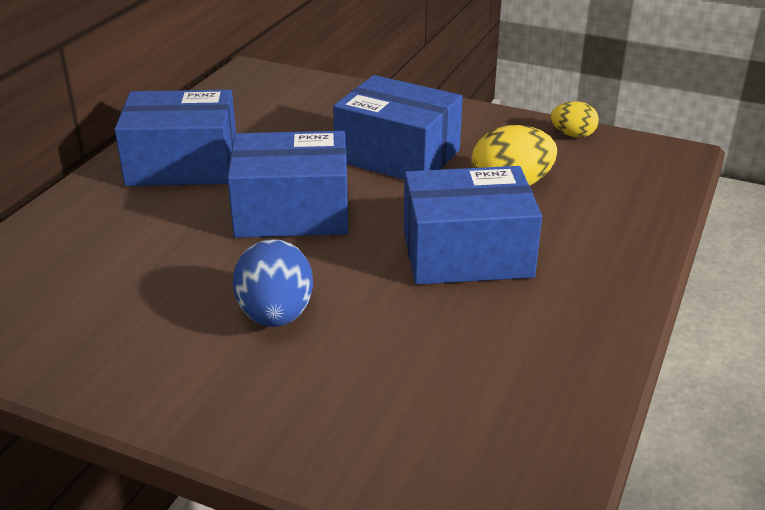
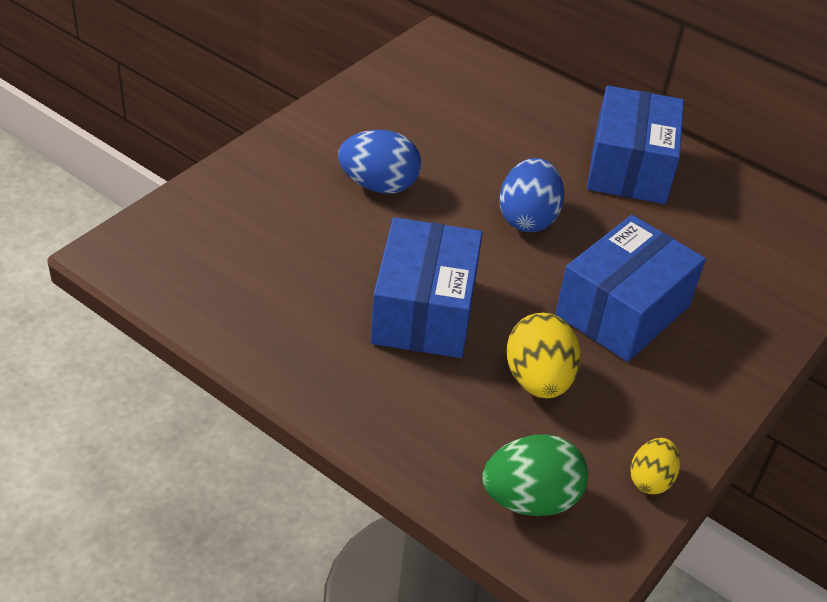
camera: 100 degrees right, 10 degrees up
(292, 212) = (527, 218): blue box -> blue egg
(637, 178) = (530, 499): none -> green egg

